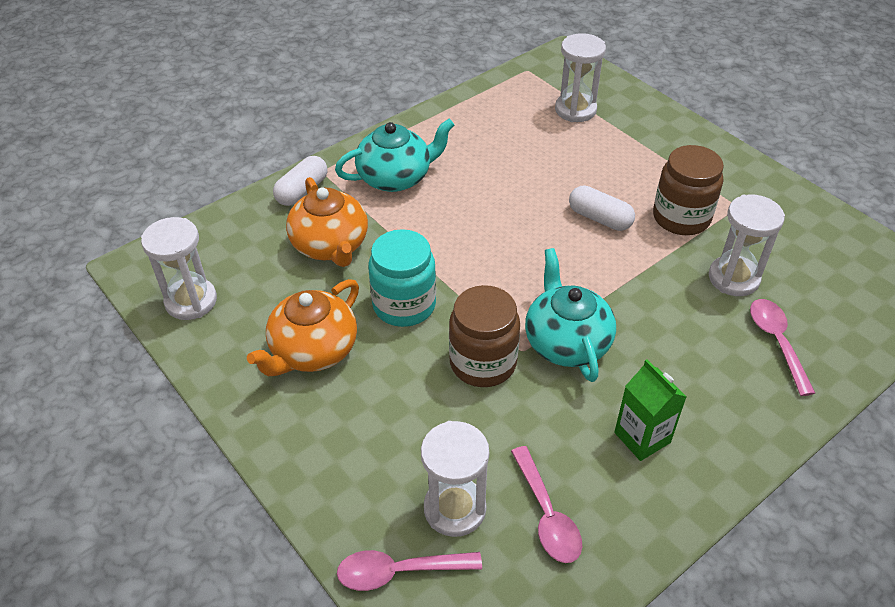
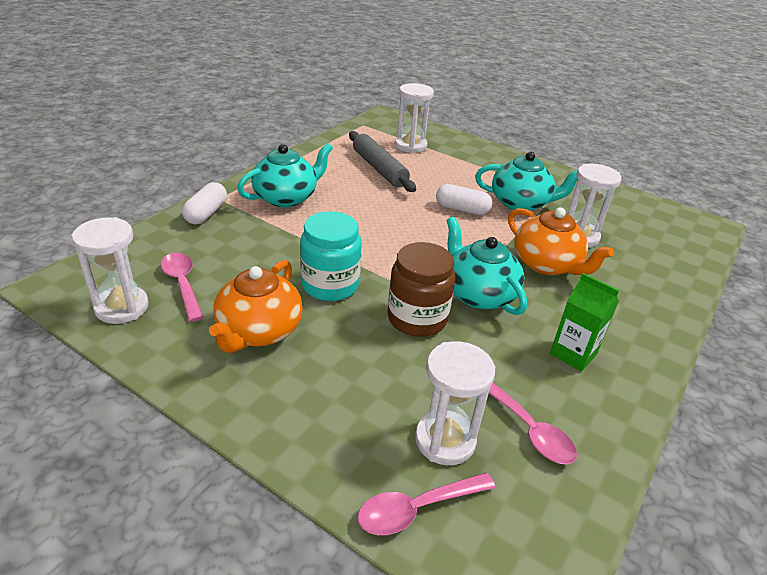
camera: 20 degrees left, 10 degrees down
(330, 246) = (246, 249): orange teapot -> orange teapot (547, 264)
(521, 144) = (379, 168): none -> grey rolling pin
(681, 218) = (521, 203): brown jar -> turquoise teapot
(776, 342) = (632, 273): pink spoon -> pink spoon (182, 284)

